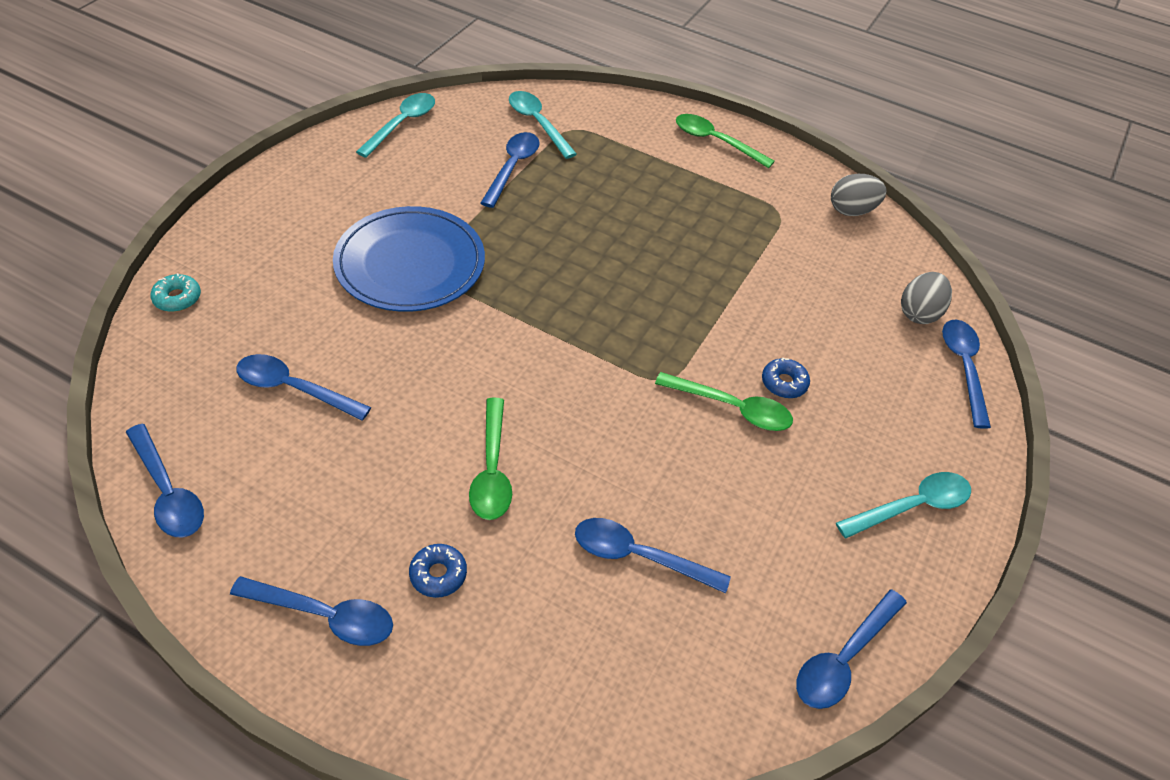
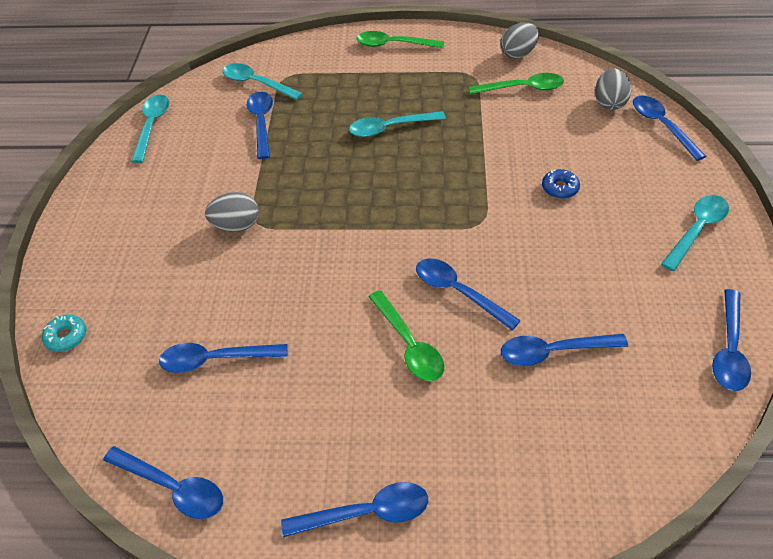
camera: 20 degrees left, 0 degrees up
(410, 264) = (236, 226): blue plate -> grey egg
(438, 574) = (426, 438): blue donut -> none
(584, 441) = (458, 292): none -> blue spoon
(643, 232) = (390, 128): none -> turquoise spoon
(732, 408) = (539, 221): green spoon -> green spoon (522, 88)

